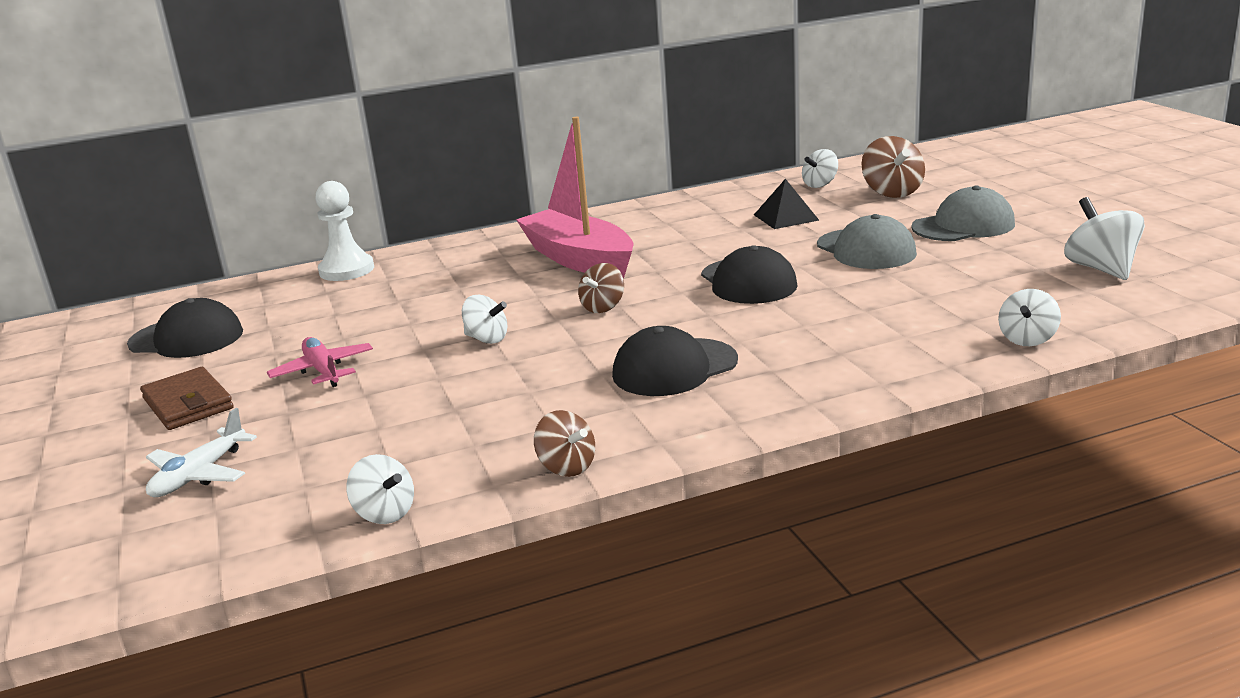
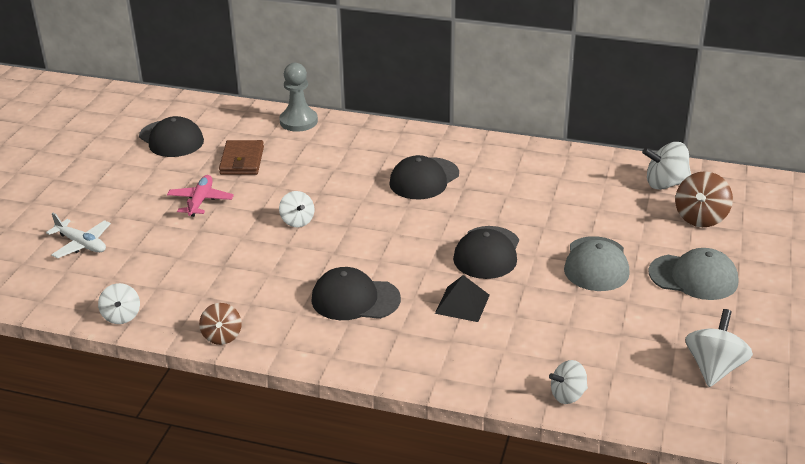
camera: 35 degrees right, 10 degrees up
(188, 403) = (124, 191): brown wallet -> brown wallet (242, 161)
(199, 475) = (82, 244): white plane -> white plane turned 120 degrees counterclockwise
(346, 270) = (298, 121): white pawn -> grey pawn
(579, 259) = (424, 179): pink boat -> black cap
(603, 307) = (383, 229): brown spinning top -> none
(786, 217) = (594, 205): black pyramid -> black pyramid (462, 304)
(820, 184) = (665, 184): white spinning top -> white spinning top, size x1.52

